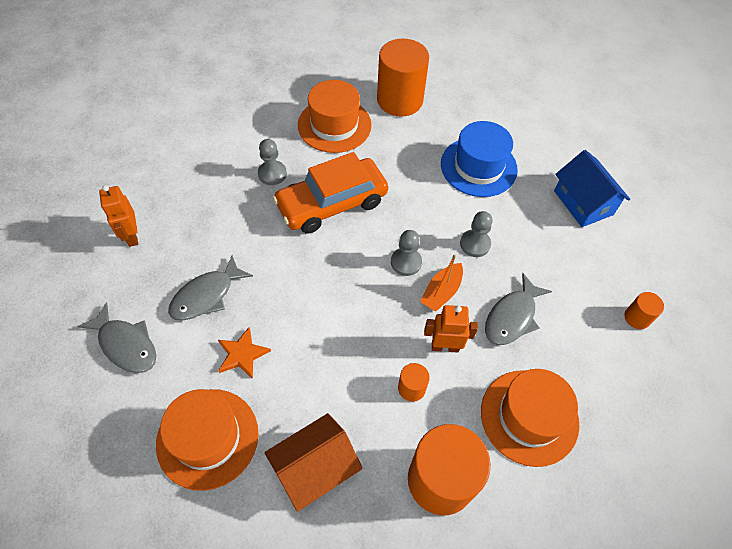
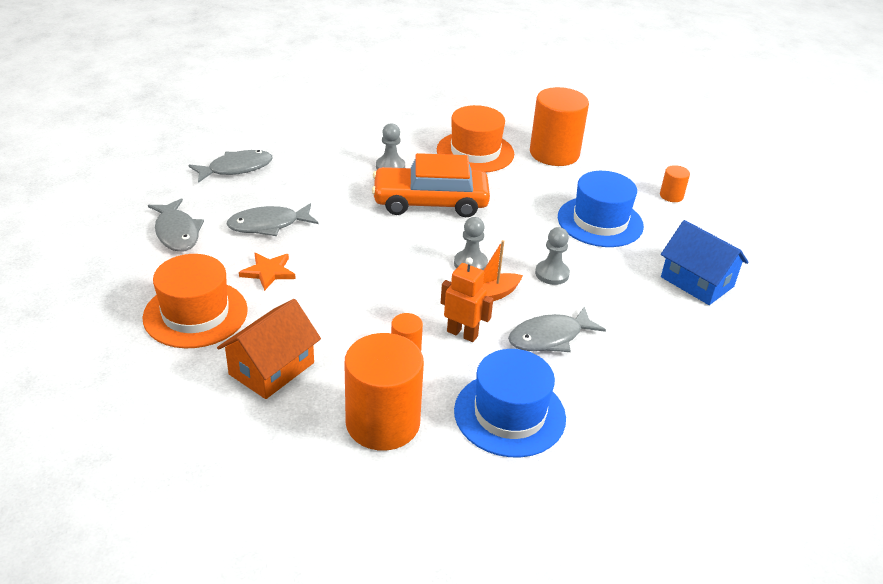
camera: 25 degrees right, 20 degrees down
(131, 236) = (236, 168): orange robot -> grey fish
(314, 468) = (271, 368): orange house -> orange house turned 45 degrees counterclockwise
(529, 417) = (509, 414): orange hat -> blue hat
(583, 202) = (697, 282): blue house -> blue house turned 45 degrees counterclockwise
(637, 318) = (691, 386): orange cylinder -> orange cylinder (671, 196)

